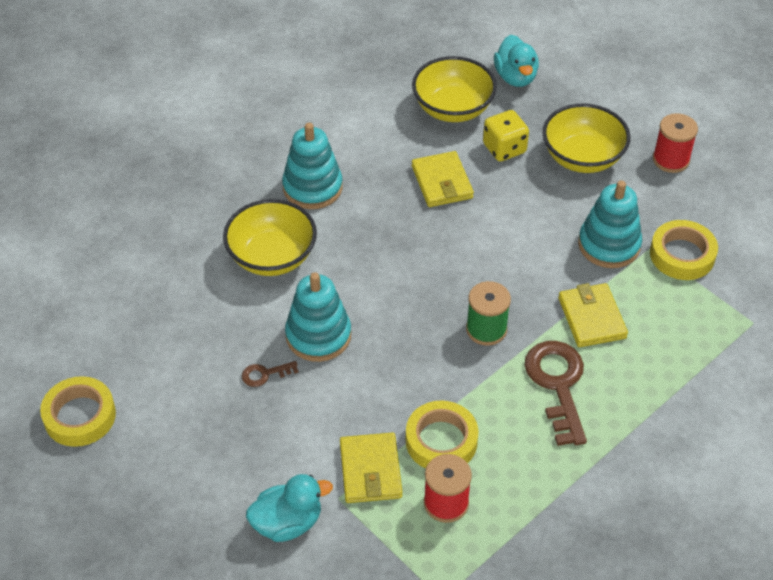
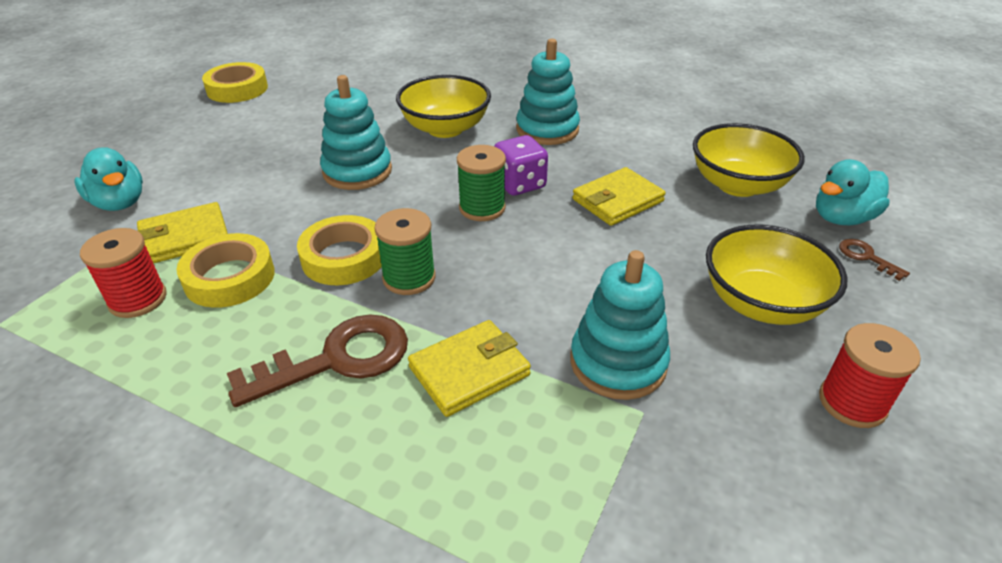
camera: 70 degrees right, 10 degrees down
(264, 374) = (300, 154): brown key -> brown key (866, 257)
(392, 232) = (519, 184): none -> purple dice
(415, 265) = (482, 208): none -> green spool
(504, 148) = (712, 233): yellow dice -> none
(682, 255) = (656, 458): yellow tape -> yellow tape (344, 257)

